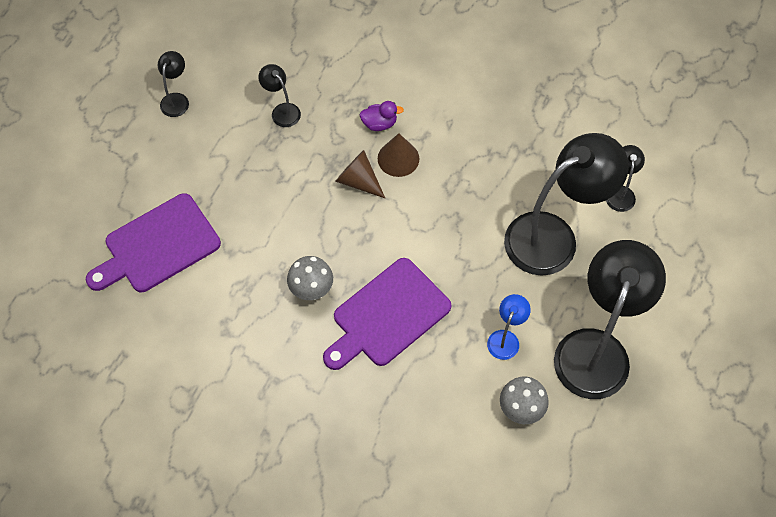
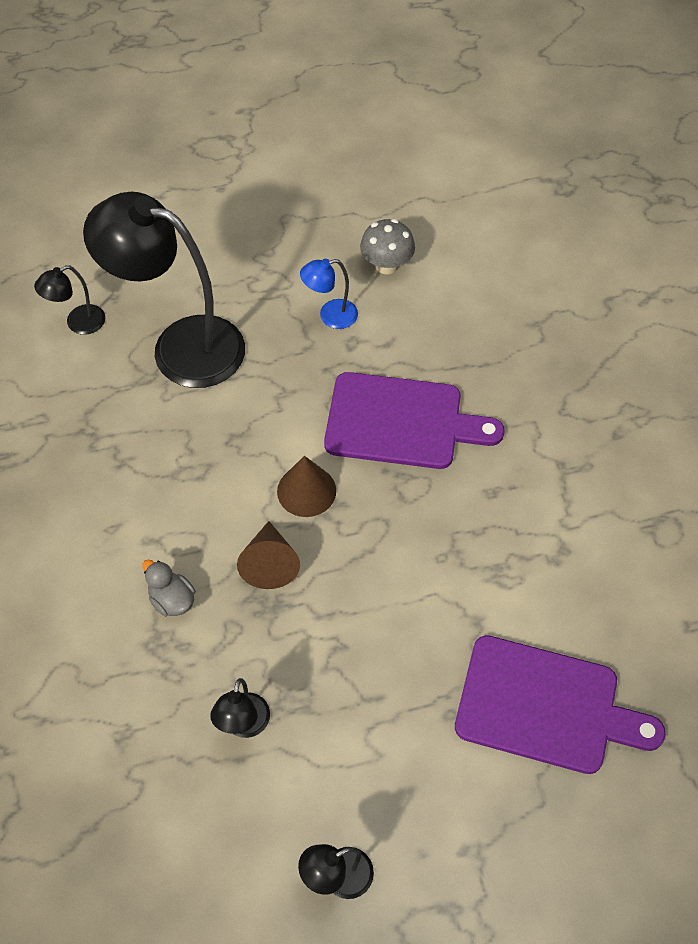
camera: 130 degrees left, 5 degrees down
(311, 288) = (439, 509): grey mushroom -> none
(379, 123) = (172, 600): purple duck -> grey duck
(398, 158) = (205, 545): brown cone -> brown cone (306, 491)
(596, 348) = (274, 247): black lamp -> none

